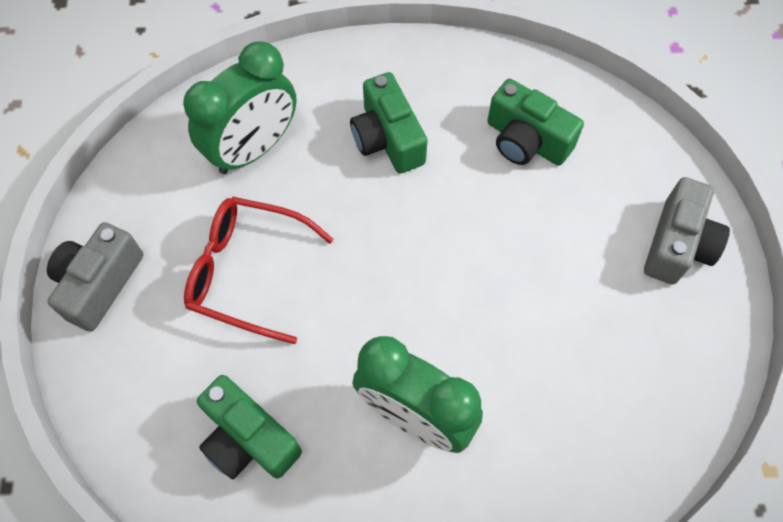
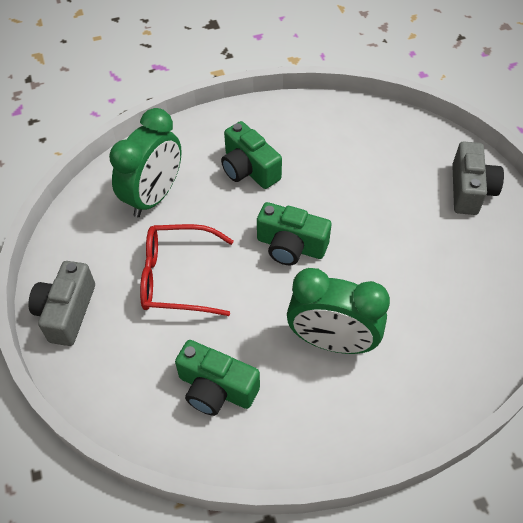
camera: 15 degrees left, 10 degrees down
(526, 140) = (345, 149): green camera -> green camera (291, 246)

